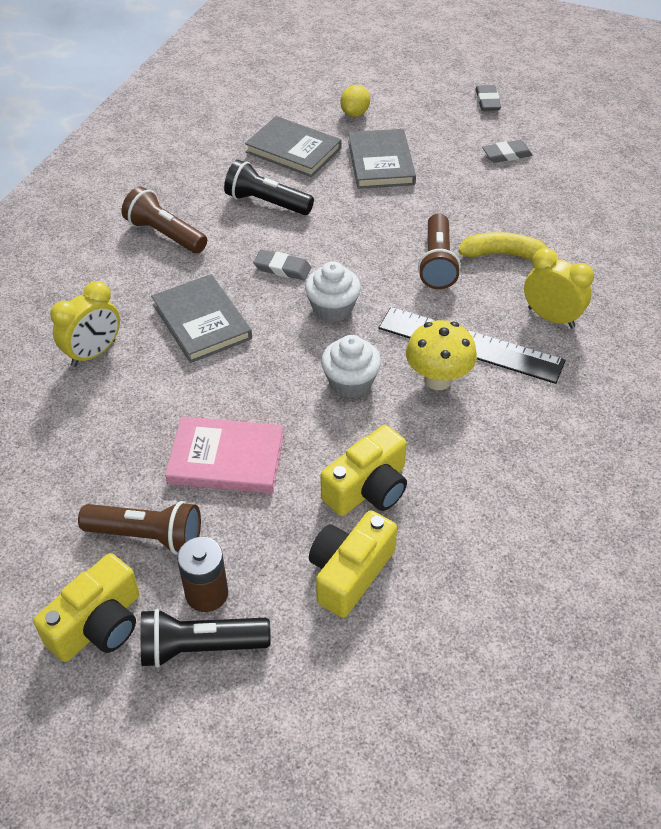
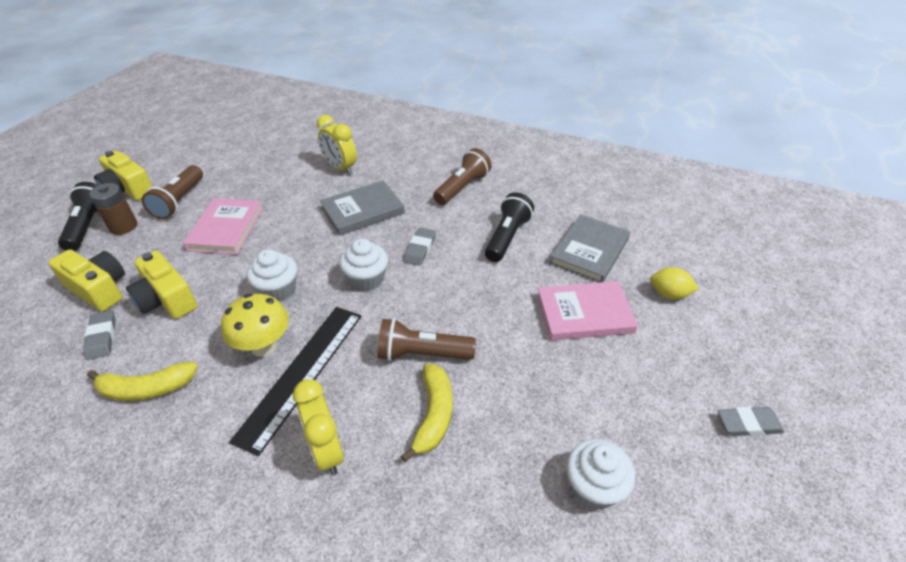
camera: 90 degrees right, 5 degrees down
(380, 162) = (584, 313): grey book -> pink book
(504, 467) = (146, 389): none -> yellow banana
(506, 154) = (629, 436): grey eraser -> grey eraser (102, 337)
(551, 317) = (326, 451): yellow clock -> yellow clock turned 120 degrees clockwise
(552, 176) = (594, 486): none -> white cupcake

